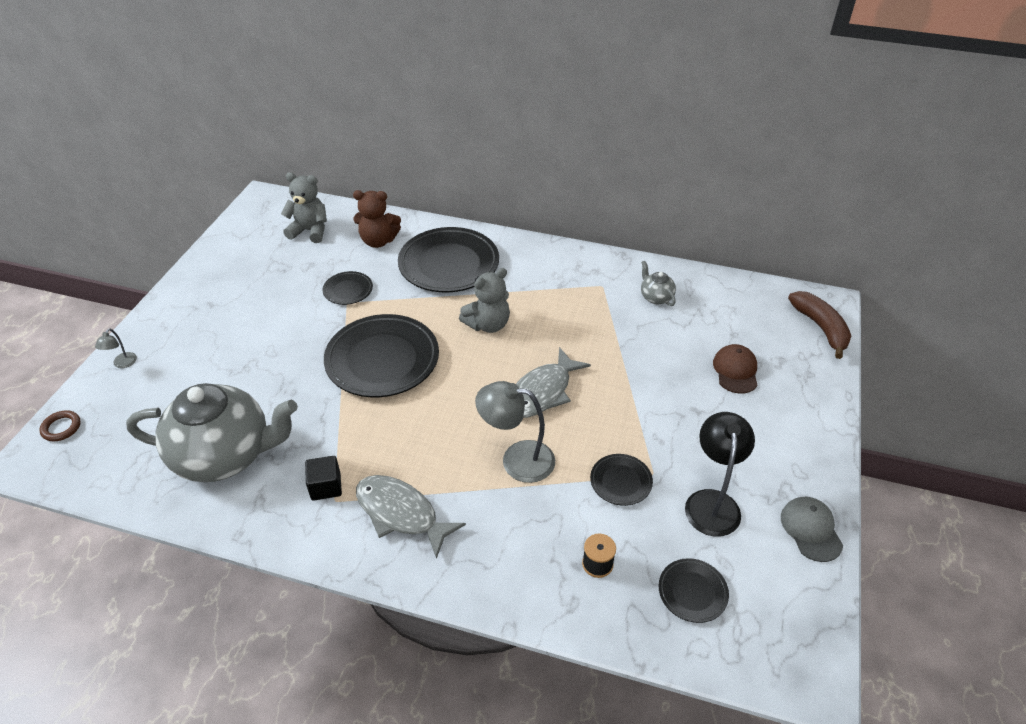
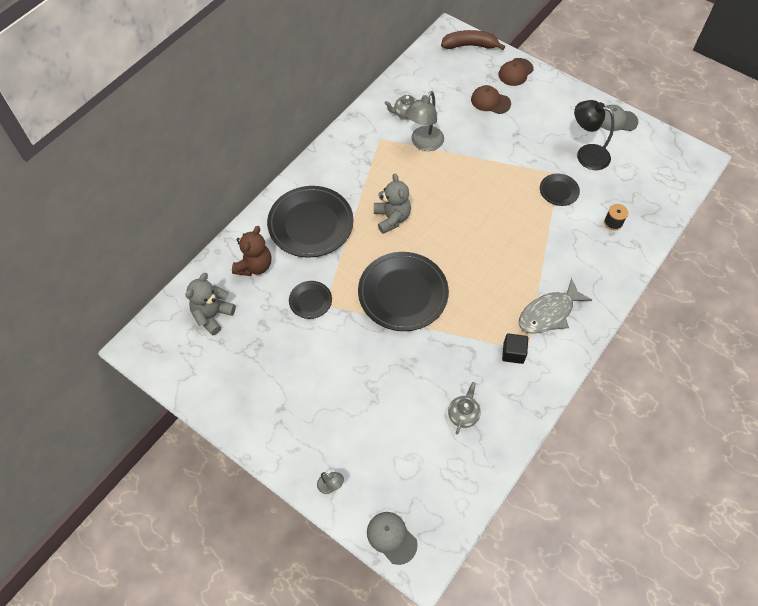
camera: 70 degrees left, 15 degrees up
(61, 428) = (391, 537): brown ring -> grey cap
(225, 455) = (463, 414): grey teapot -> grey teapot, size x0.41
(517, 459) = (524, 238): grey lamp -> grey lamp (423, 143)
(542, 392) = (471, 207): grey fish -> none
(692, 592) = (641, 187): black plate -> none
(811, 385) = (515, 72): none -> brown cap

